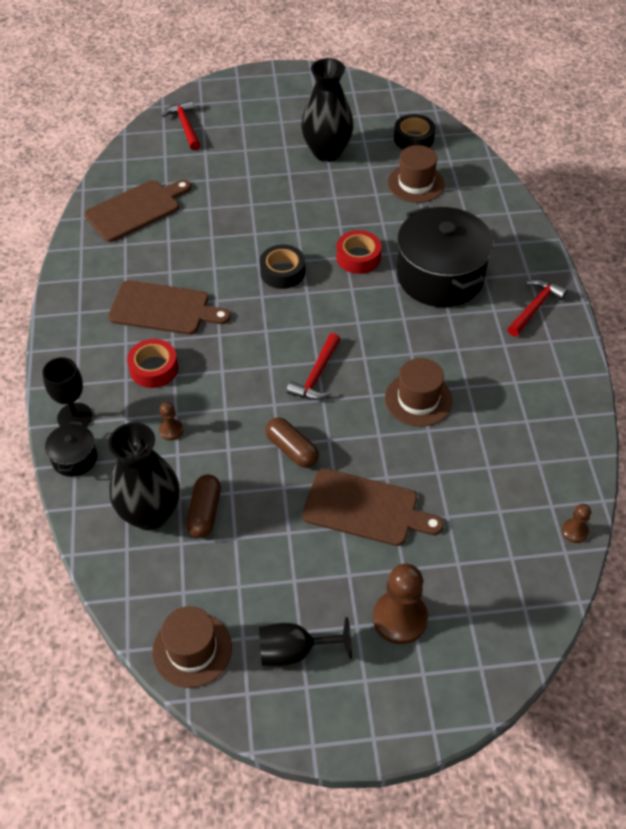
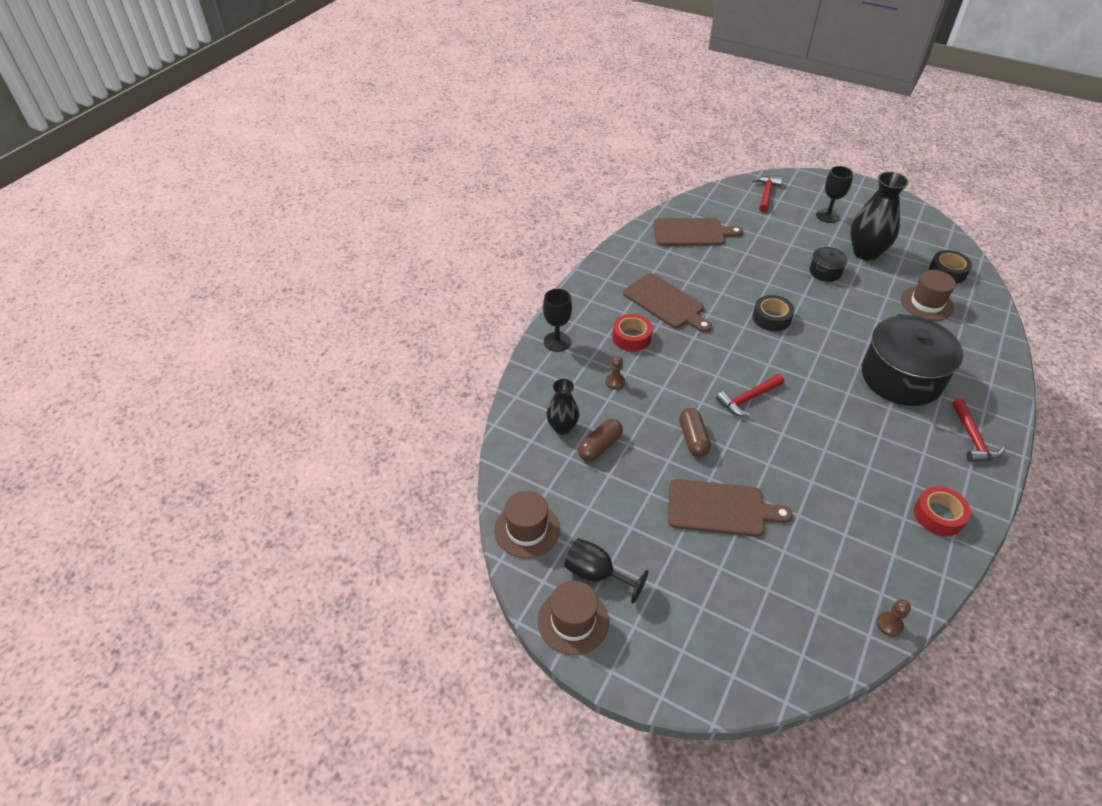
camera: 35 degrees right, 5 degrees down
(74, 458) = (538, 367): black pot -> black pot (825, 272)
(150, 514) = (562, 427): black vase -> black vase, size x0.59
(264, 125) = (827, 216): none -> black goblet
(358, 257) = (840, 334): red tape -> red tape (938, 515)
(365, 509) = (720, 509): brown cutting board -> brown cutting board turned 45 degrees counterclockwise
(400, 618) = (692, 600): brown pawn -> none
(418, 399) = (819, 455): brown hat -> brown hat (573, 621)
(534, 307) = (972, 438): red hammer -> red hammer turned 105 degrees clockwise

